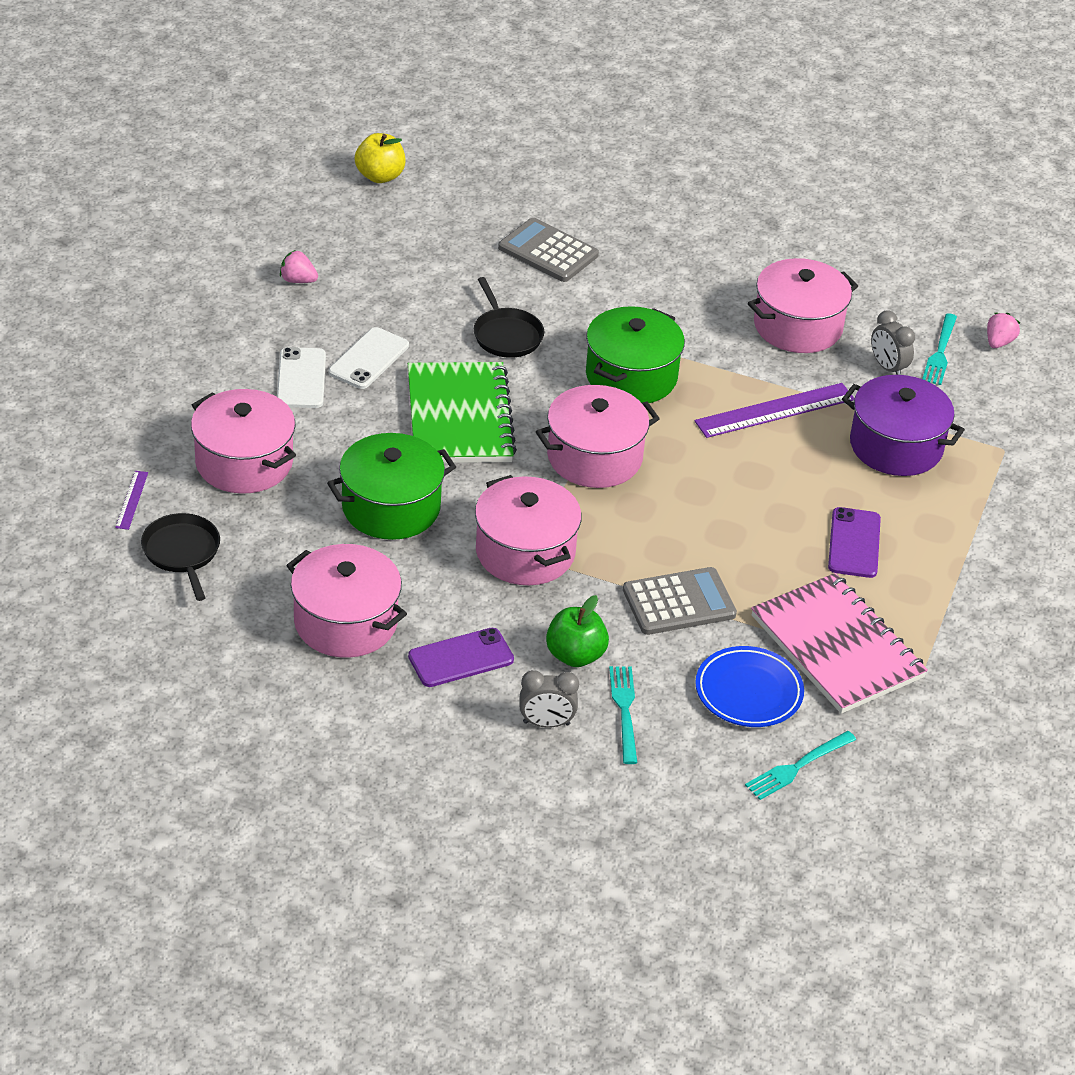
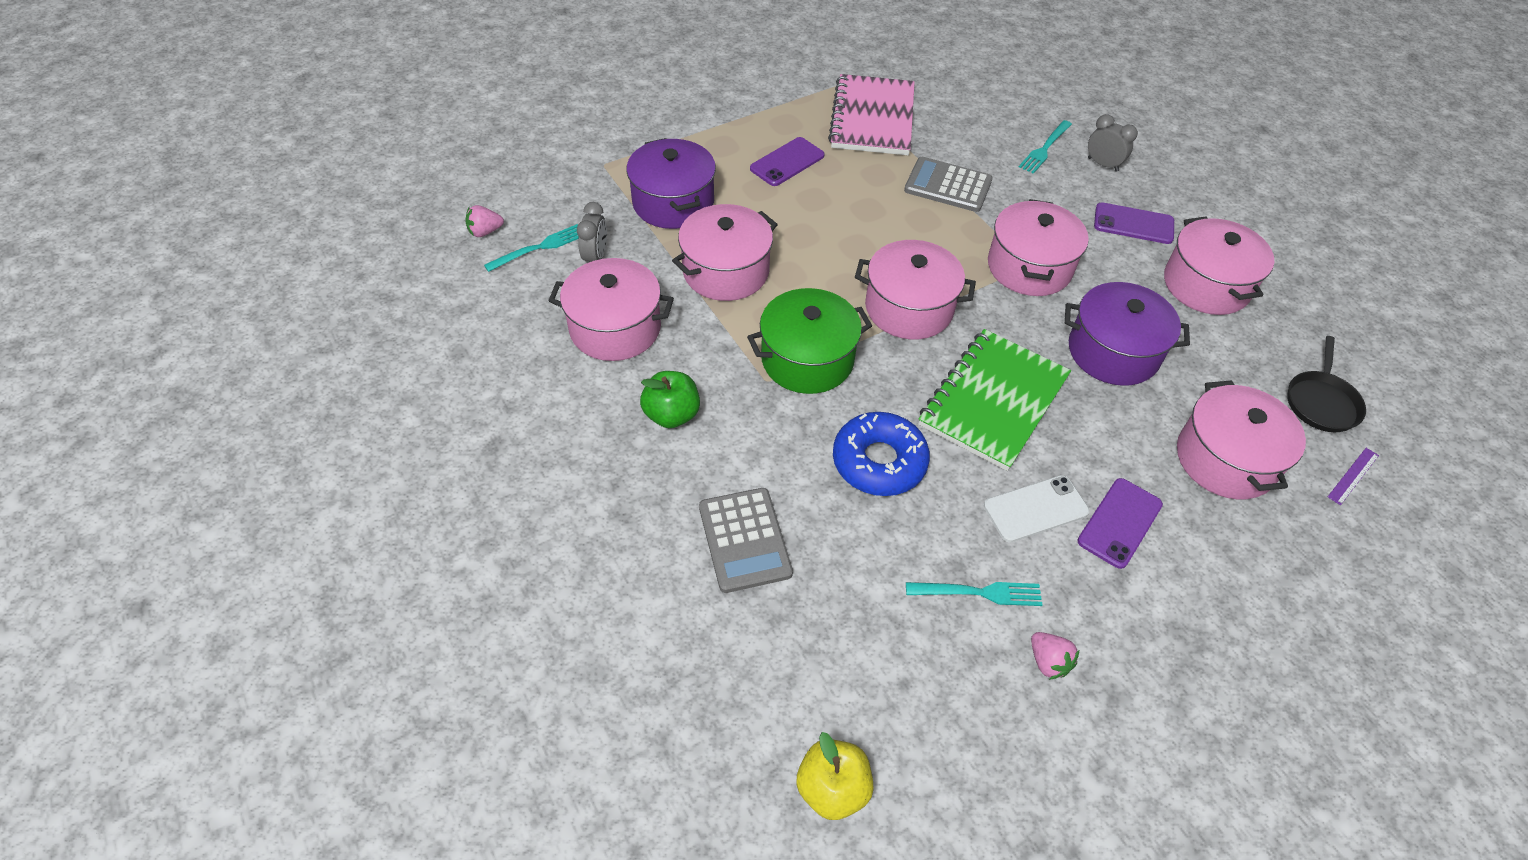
camera: 140 degrees left, 10 degrees up
(301, 378) = (1119, 523): white phone -> purple phone
(391, 507) = (1113, 352): green pot -> purple pot
(506, 335) = (879, 461): black pan -> blue donut
(575, 655) = (1050, 190): green apple -> green apple (672, 415)
(748, 692) = (955, 123): blue plate -> none
(775, 410) = (726, 271): purple ruler -> pink pot
(797, 767) = (966, 80): turquoise fork -> turquoise fork (979, 592)

